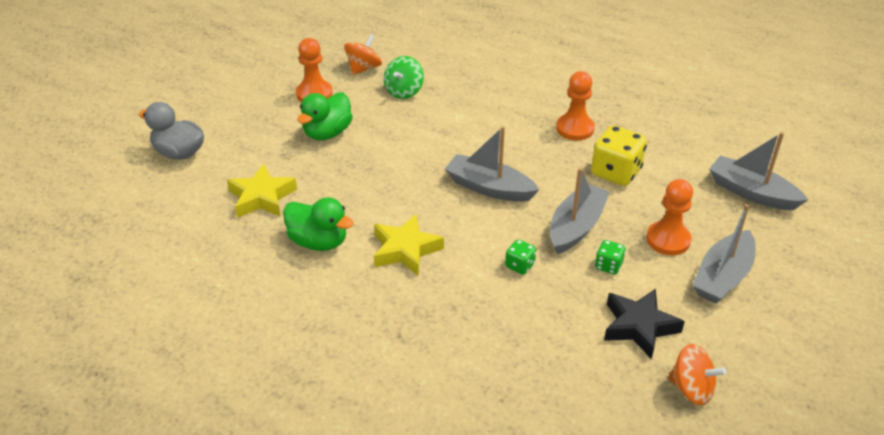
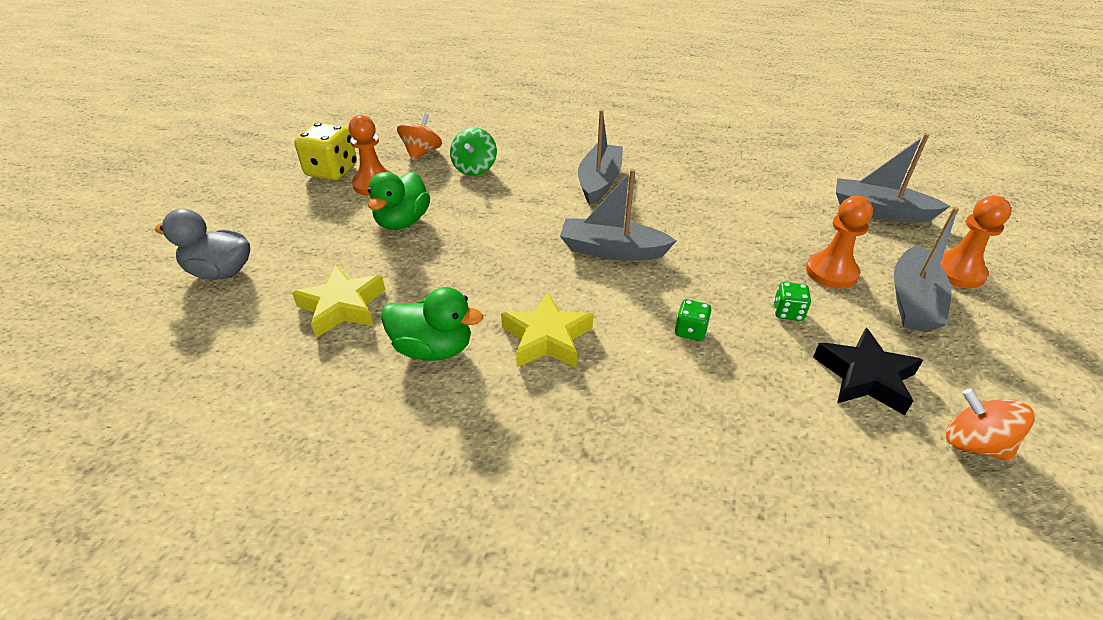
camera: 15 degrees left, 0 degrees up
(575, 128) = (671, 178): orange pawn -> orange pawn (957, 272)
(576, 227) = (728, 276): grey boat -> grey boat (599, 182)
(616, 172) = (736, 213): yellow dice -> yellow dice (332, 171)
(691, 389) = (974, 443): orange spinning top -> orange spinning top turned 150 degrees counterclockwise

